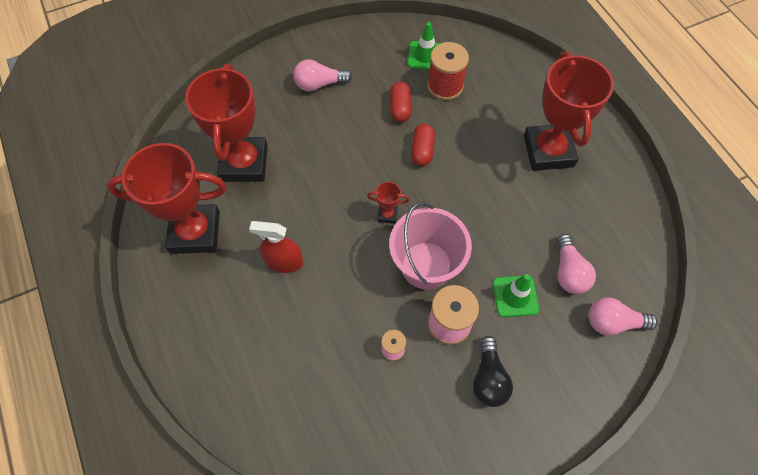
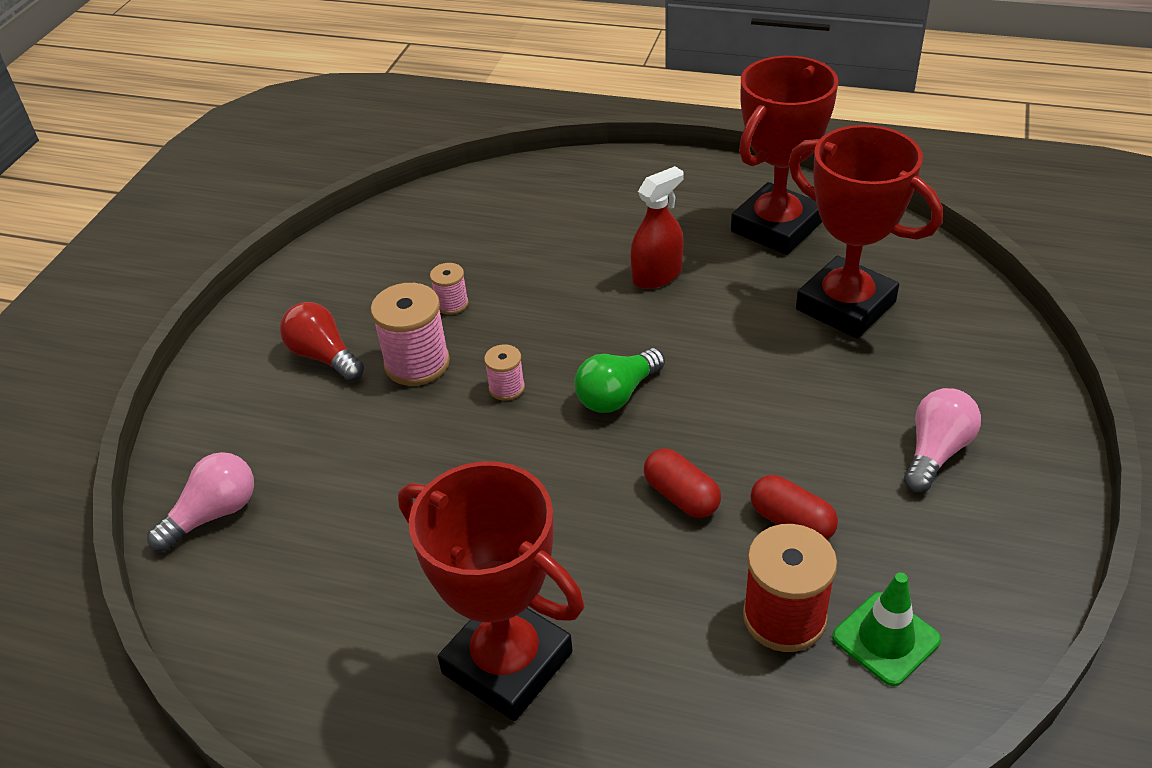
camera: 135 degrees right, 20 degrees down
(387, 214) = (617, 394): red trophy -> green light bulb
(426, 265) = (506, 388): pink bucket -> pink spool
(488, 378) = (324, 356): black light bulb -> red light bulb
(515, 296) = (367, 443): green traffic cone -> none
(568, 272) = (320, 522): pink light bulb -> none

